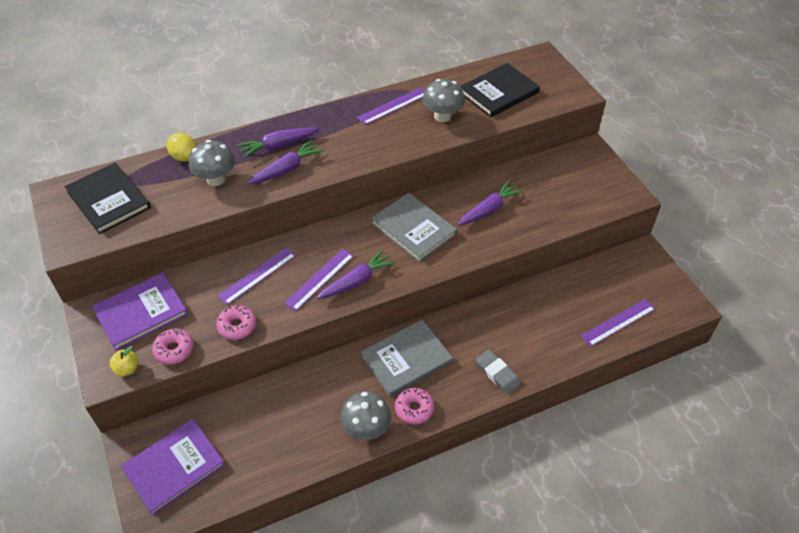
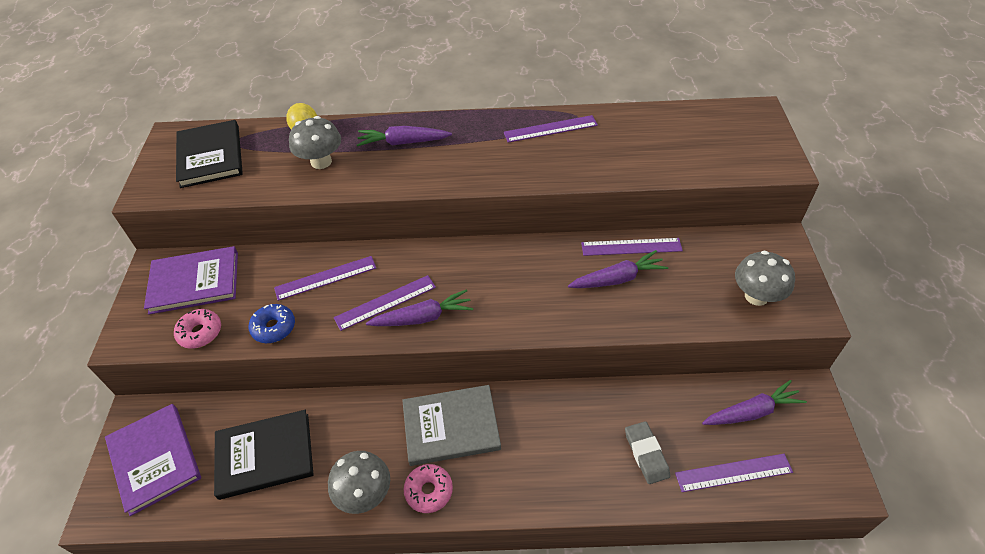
camera: 25 degrees right, 0 degrees up
(127, 369) = (146, 338): yellow apple -> none
(174, 467) = (155, 459): purple book -> purple book turned 75 degrees clockwise
(237, 326) = (274, 328): pink donut -> blue donut
(286, 169) = (397, 169): purple carrot -> purple carrot (752, 412)
(413, 229) = (517, 276): grey book -> none
(442, 116) = (600, 154): grey mushroom -> grey mushroom (756, 296)
(487, 183) = (631, 247): none -> purple ruler
(497, 373) = (547, 484): grey eraser -> grey eraser (646, 454)
(499, 92) = (683, 142): black book -> black book (265, 455)

